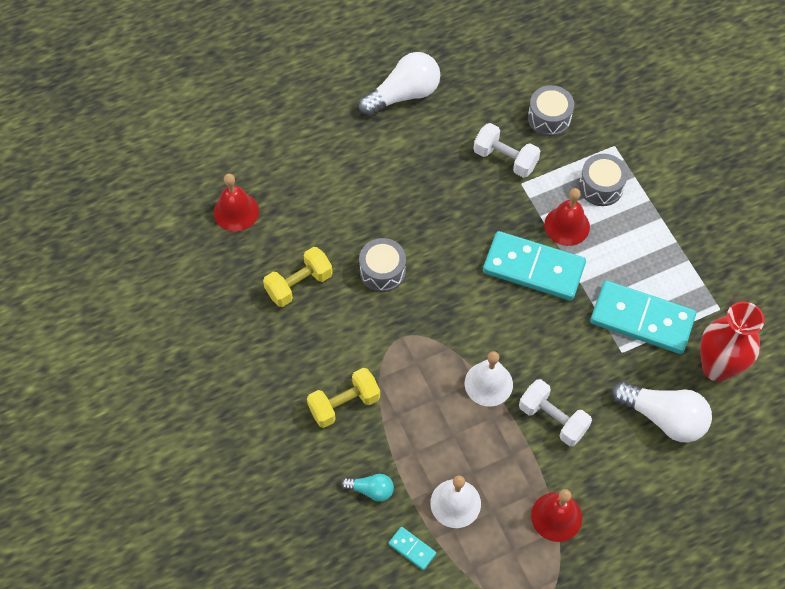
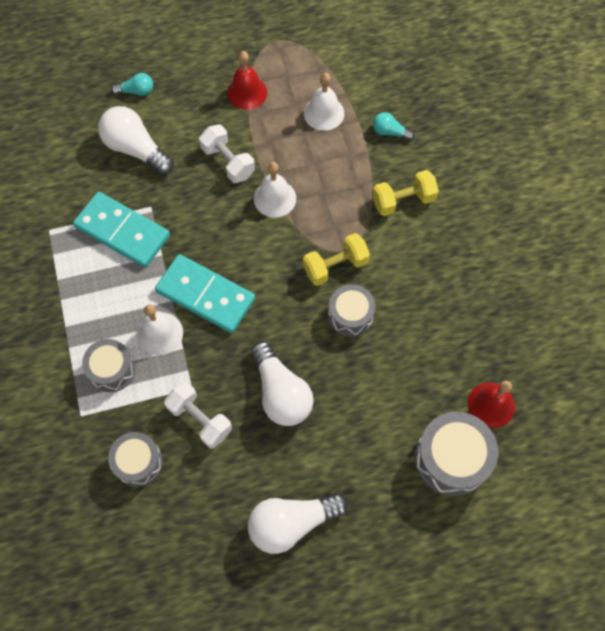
camera: 170 degrees left, 5 degrees up
(270, 162) = (451, 459): none -> grey drum
(299, 284) = (433, 315): yellow dumbbell -> yellow dumbbell (335, 266)
(412, 549) = (364, 88): turquoise domino -> none
(436, 192) = (281, 393): none -> white light bulb
(567, 225) = (160, 333): red bell -> white bell
(691, 495) = (136, 91): none -> turquoise light bulb
(717, 367) = (74, 181): red vase -> none

